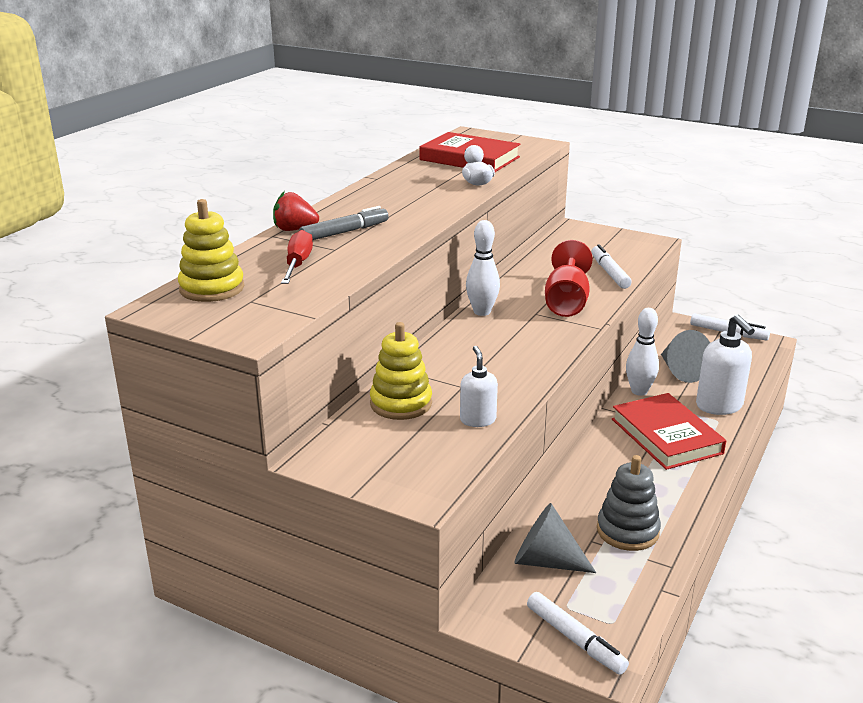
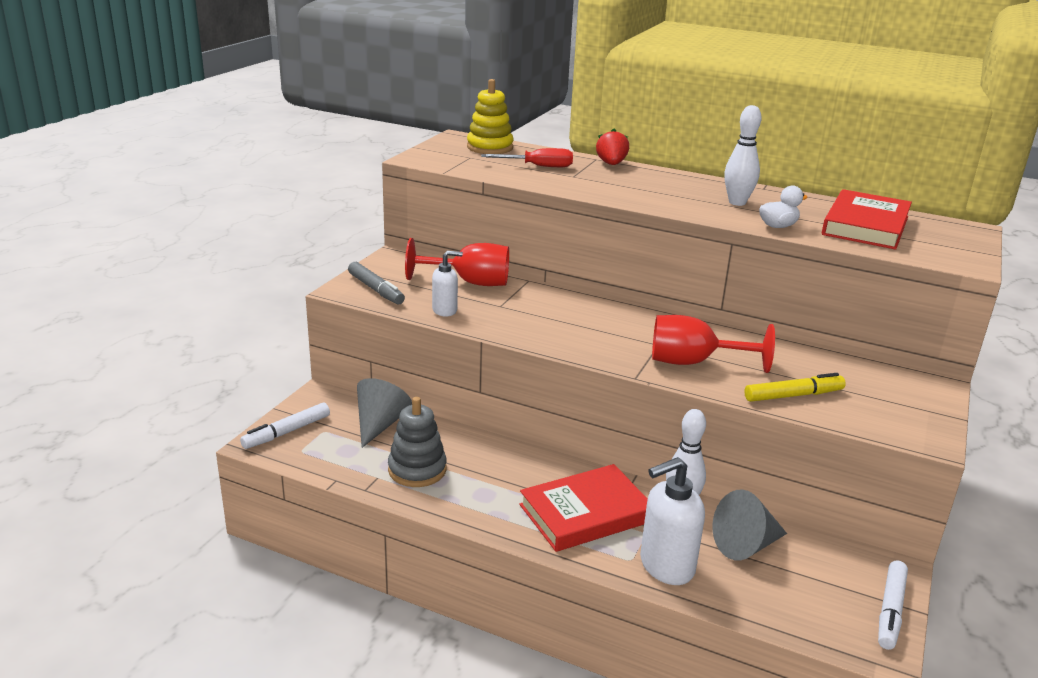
camera: 85 degrees right, 0 degrees up
(344, 232) = (612, 178): grey marker -> grey marker (376, 289)
(401, 403) = (470, 282): yellow stacking toy -> red goblet
(482, 312) = (650, 317): white bowling pin -> white bowling pin (737, 202)
(609, 273) = (793, 395): white marker -> yellow marker

